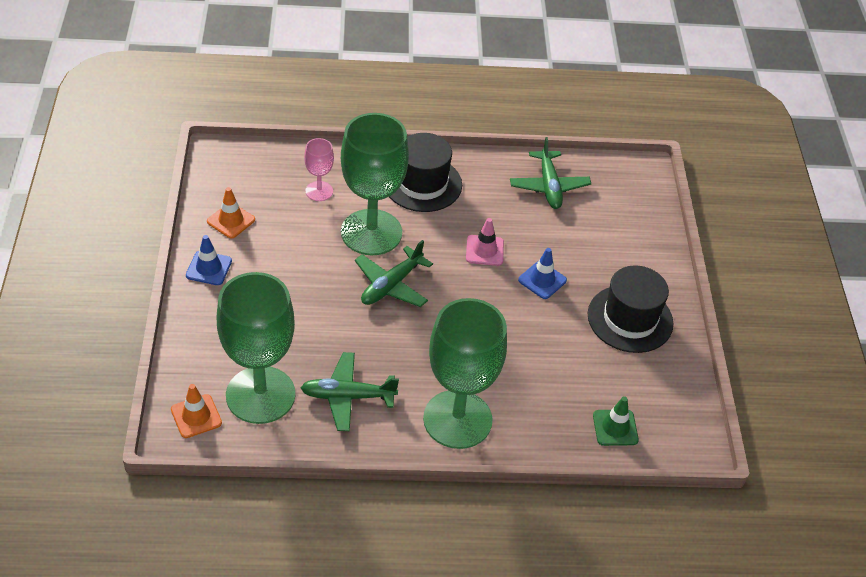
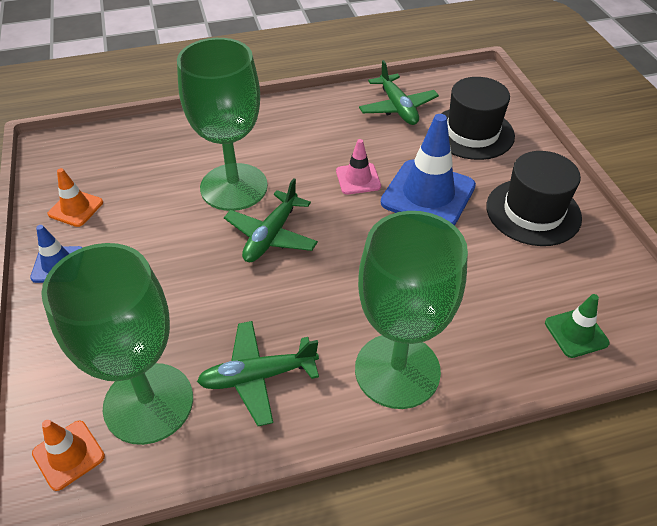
camera: 10 degrees left, 0 degrees up
(319, 191) = (167, 159): pink goblet -> none
(422, 183) = (273, 130): black hat -> black hat (472, 133)
(542, 280) = (428, 194): blue traffic cone -> blue traffic cone, size x1.91

